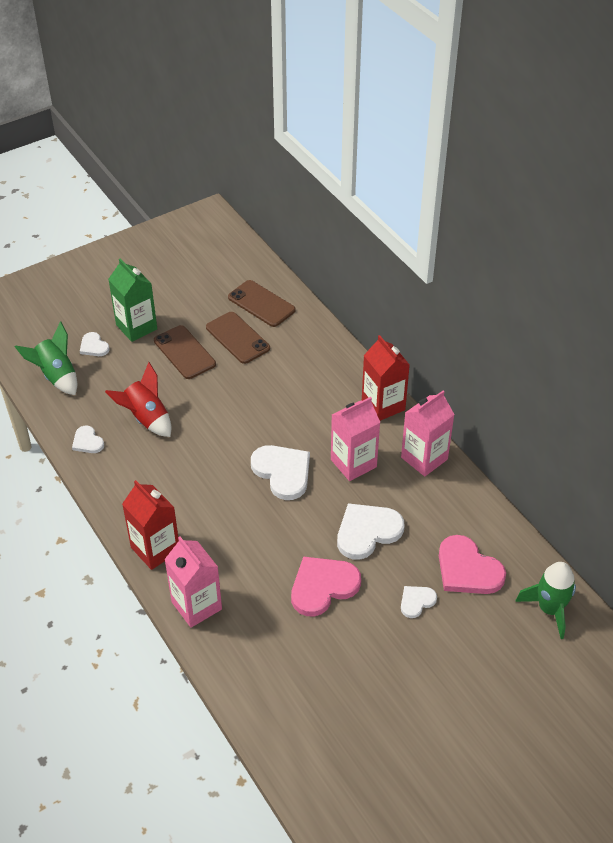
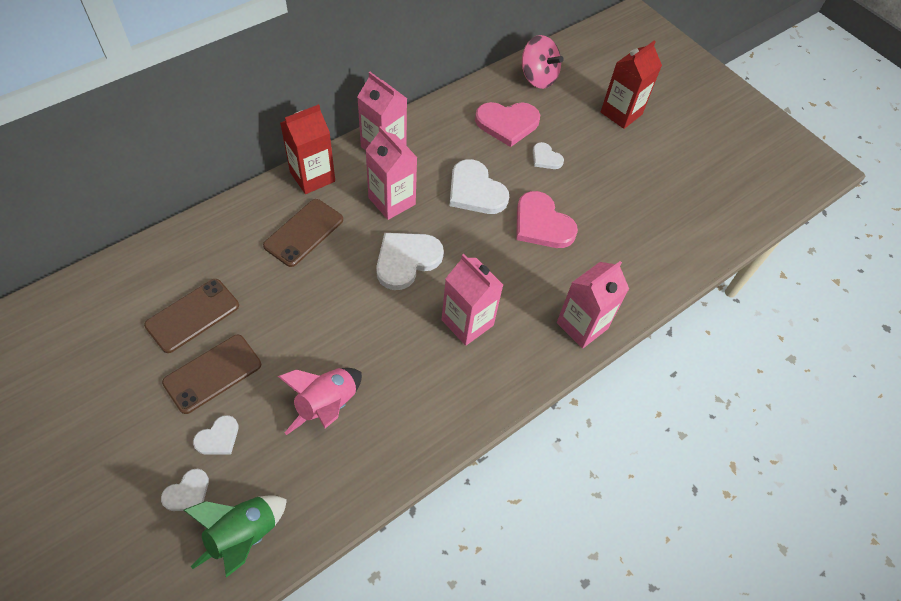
camera: 100 degrees left, 10 degrees up
(87, 441) = (367, 470): white heart -> white heart (218, 438)
(136, 327) = (155, 440): green carton -> none
(146, 418) = (327, 405): red rocket -> pink rocket
(155, 549) = (520, 371): red carton -> red carton (621, 113)
(210, 514) = (467, 322): none -> pink carton
(261, 304) = (132, 293): brown phone -> brown phone (304, 232)
(467, 569) = (507, 123): pink heart -> pink heart turned 45 degrees clockwise
(549, 609) = (538, 78): green rocket -> pink spinning top

